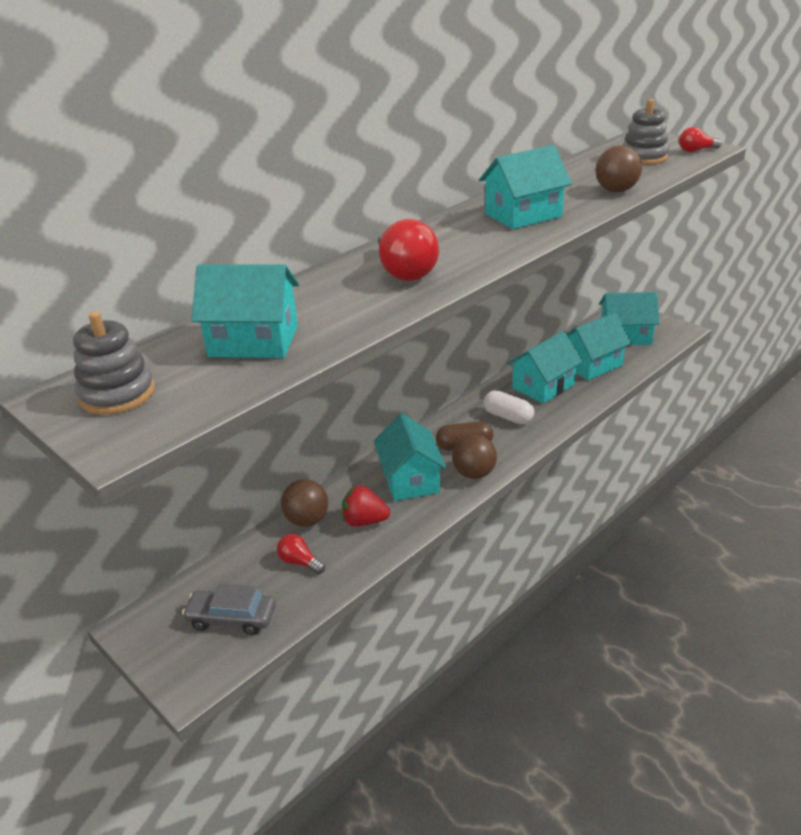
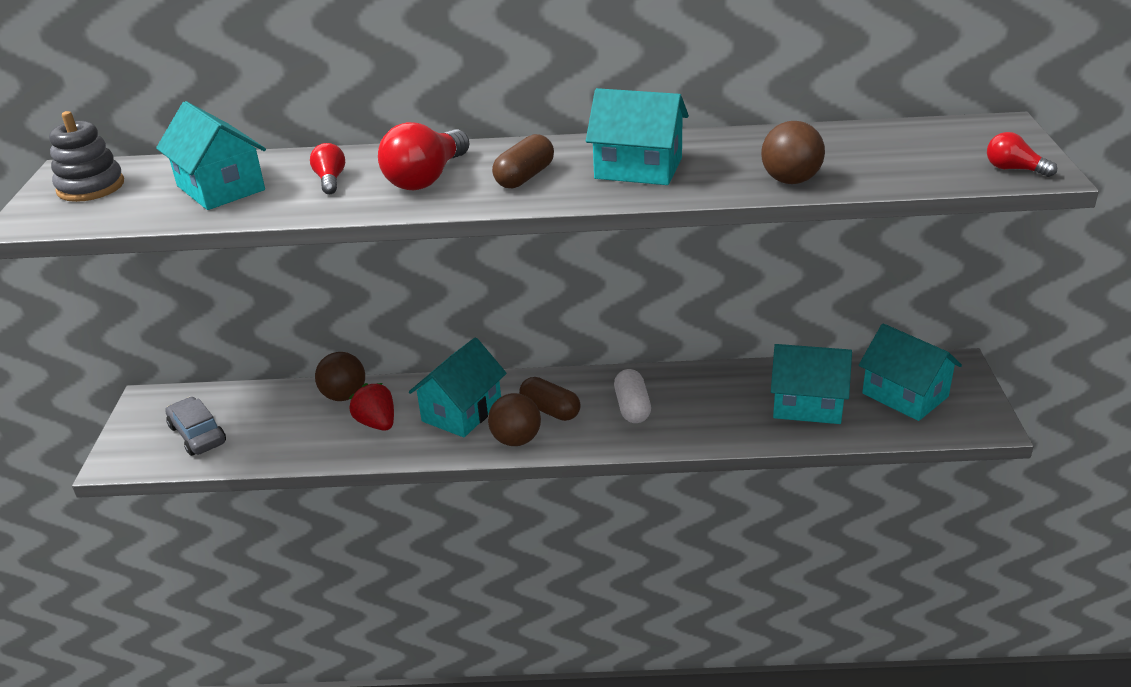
camera: 45 degrees right, 0 degrees up
(299, 562) = (291, 424): red light bulb -> red light bulb (330, 180)
(468, 245) = (525, 177): none -> brown capsule
(543, 386) = (717, 398): turquoise house -> none
(643, 157) = (925, 153): grey stacking toy -> none

